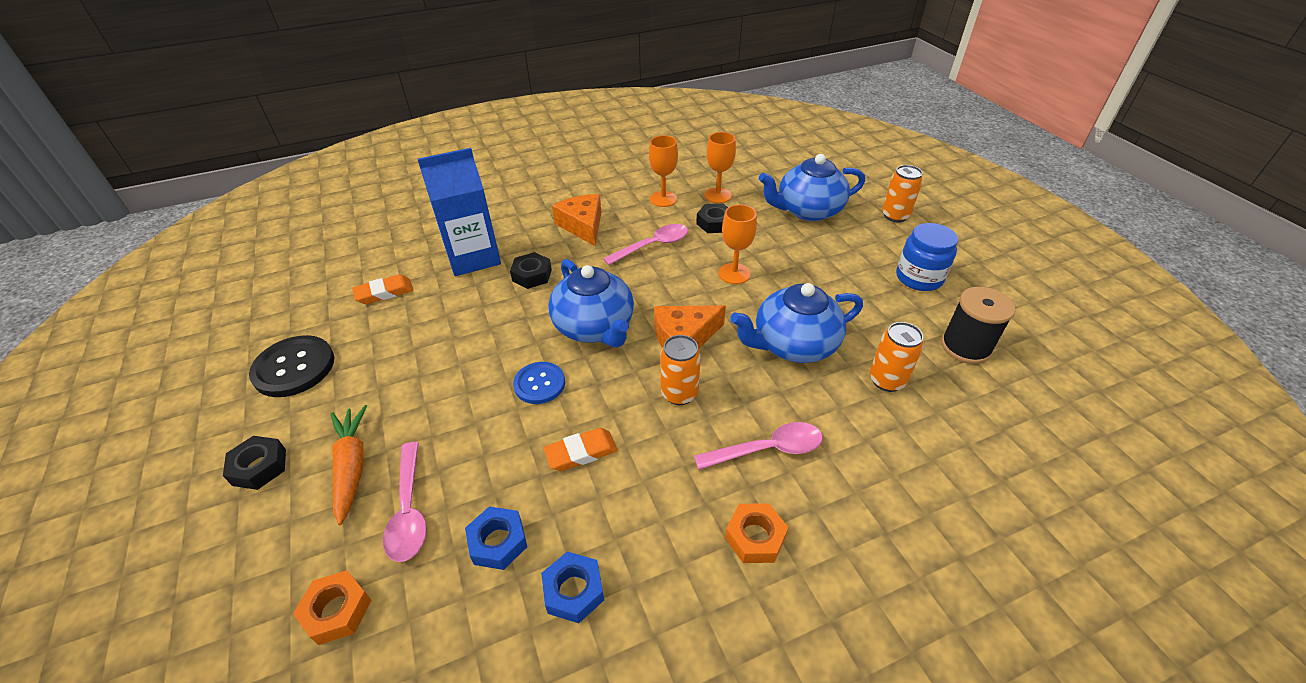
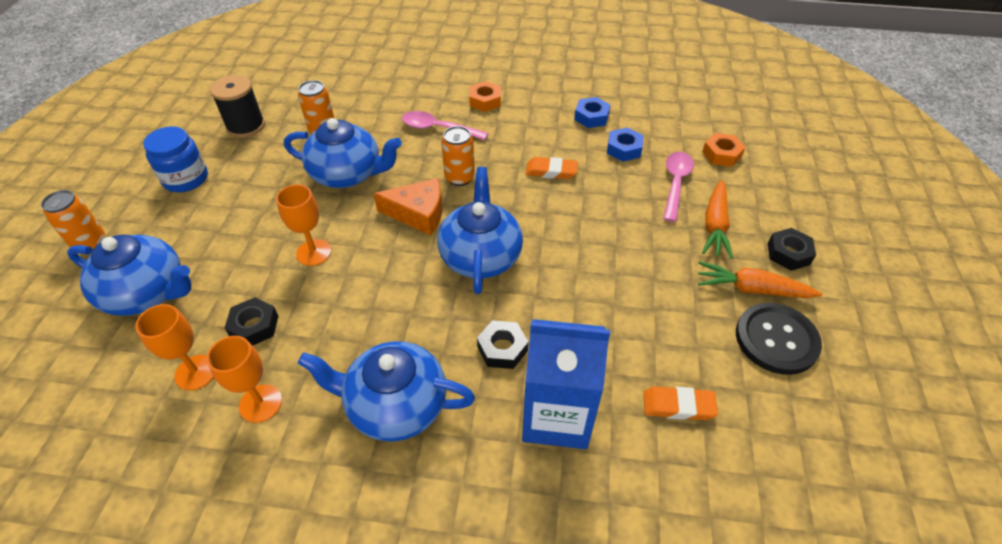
camera: 150 degrees left, 5 degrees up
(313, 405) = (751, 289): none -> orange carrot
(539, 384) = (555, 227): blue button -> none
(583, 225) = (395, 405): orange cheese -> blue teapot
(653, 245) = (348, 326): pink spoon -> none

